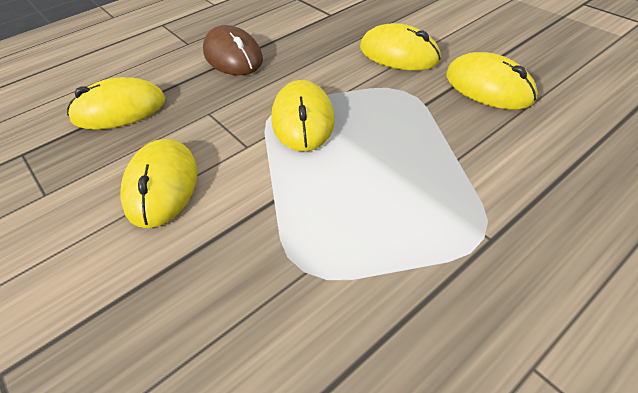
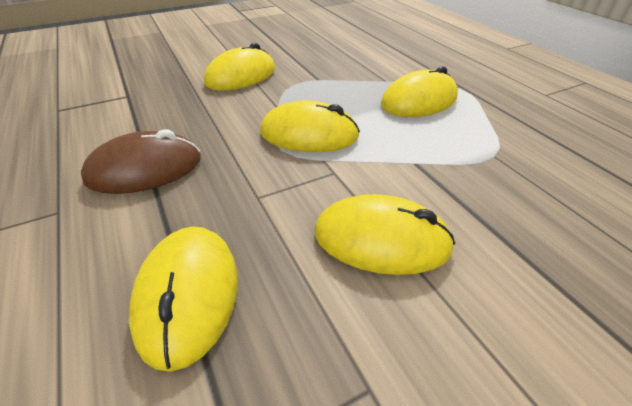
camera: 80 degrees left, 5 degrees down
(488, 87) = (313, 55): yellow mouse -> yellow mouse (419, 101)

